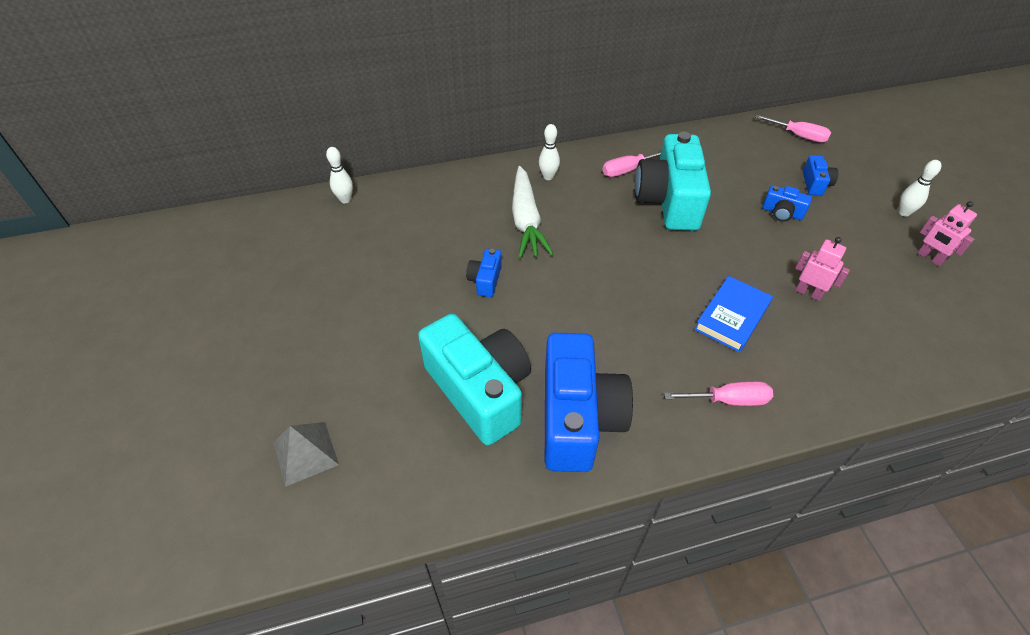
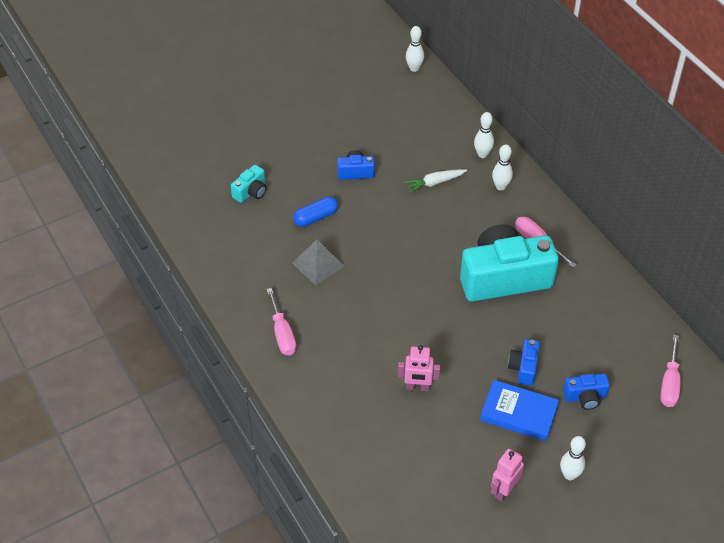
camera: 75 degrees right, 0 degrees up
(305, 453) = (182, 122): grey pyramid -> grey pyramid (318, 264)
(479, 390) = (251, 192): turquoise camera -> turquoise camera, size x0.44
(499, 179) = (482, 154): none -> white bowling pin
(526, 220) = (435, 183): white carrot -> white carrot, size x0.54
(546, 331) = (316, 217): none -> blue capsule
(578, 418) = (242, 248): blue camera -> none
(732, 317) = (369, 332): blue book -> blue book (519, 413)
(808, 293) = (417, 387): pink robot -> pink robot turned 75 degrees clockwise

